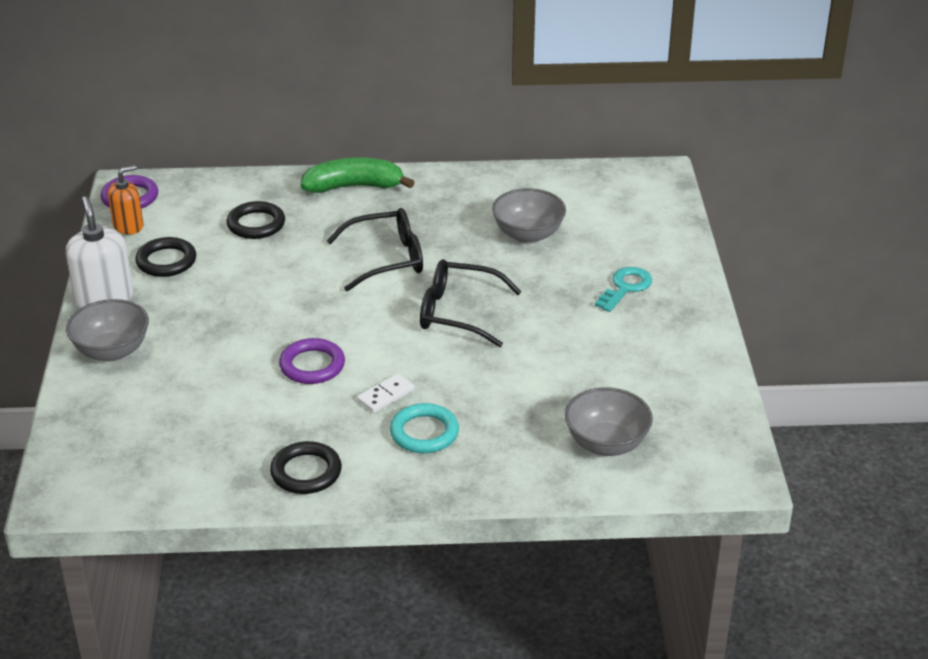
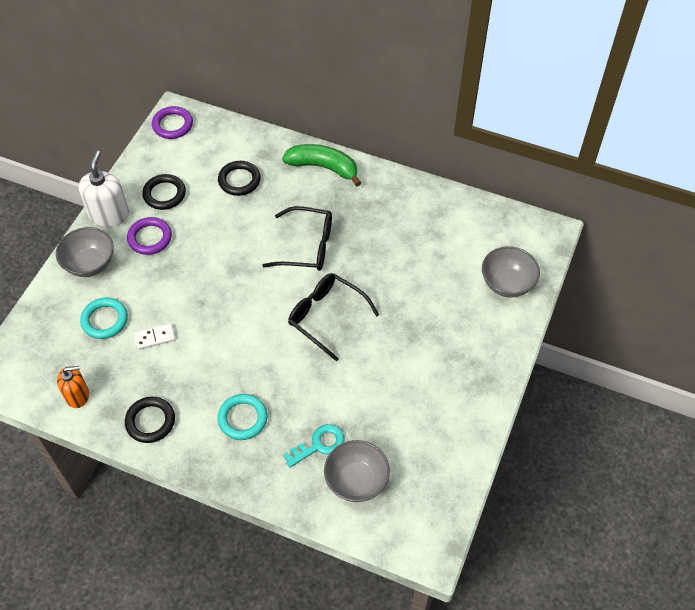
camera: 25 degrees right, 20 degrees up
(128, 226) = (158, 152): orange soap dispenser -> orange soap dispenser (77, 395)
(172, 397) = (104, 320): none -> turquoise ring
(312, 365) = (205, 327): purple ring -> purple ring (150, 238)
(386, 395) = (237, 374): white domino -> white domino (155, 337)
(528, 235) = (417, 259): grey bowl -> grey bowl (507, 283)
(625, 287) = (456, 338): turquoise key -> turquoise key (319, 445)

